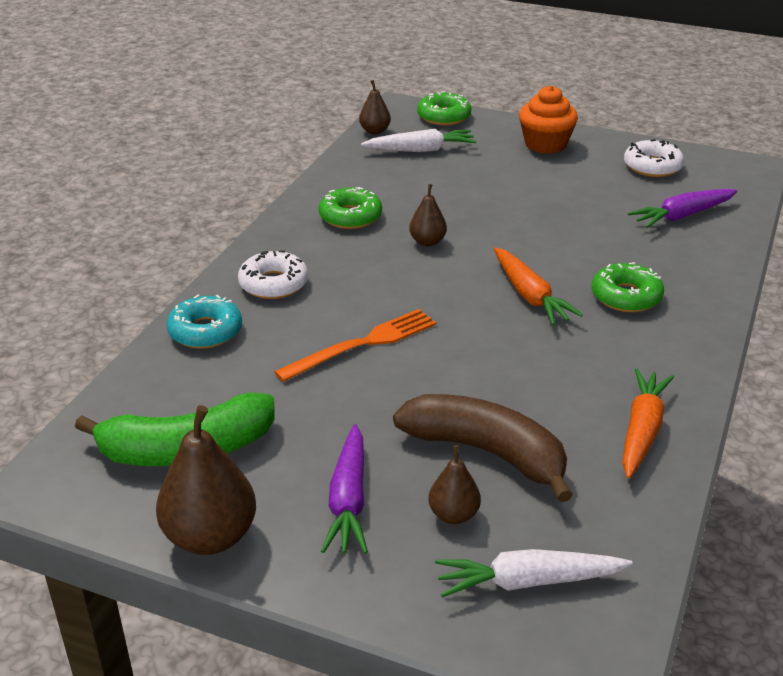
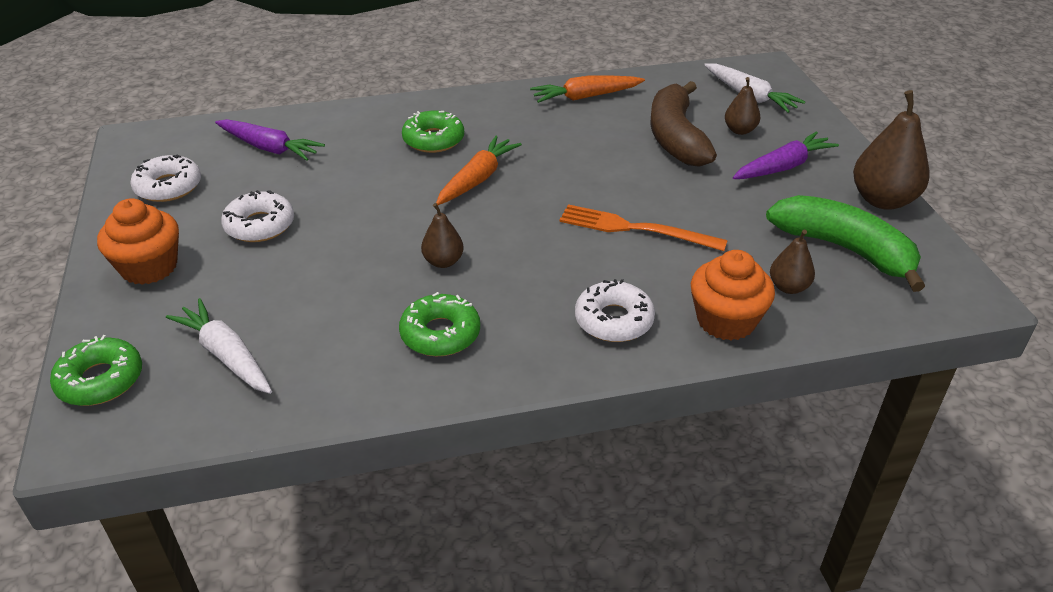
camera: 125 degrees left, 5 degrees up
(205, 331) = (726, 320): turquoise donut -> orange cupcake
(375, 131) = (189, 425): brown pear -> brown pear (788, 287)
(558, 187) = (260, 225): none -> white donut

